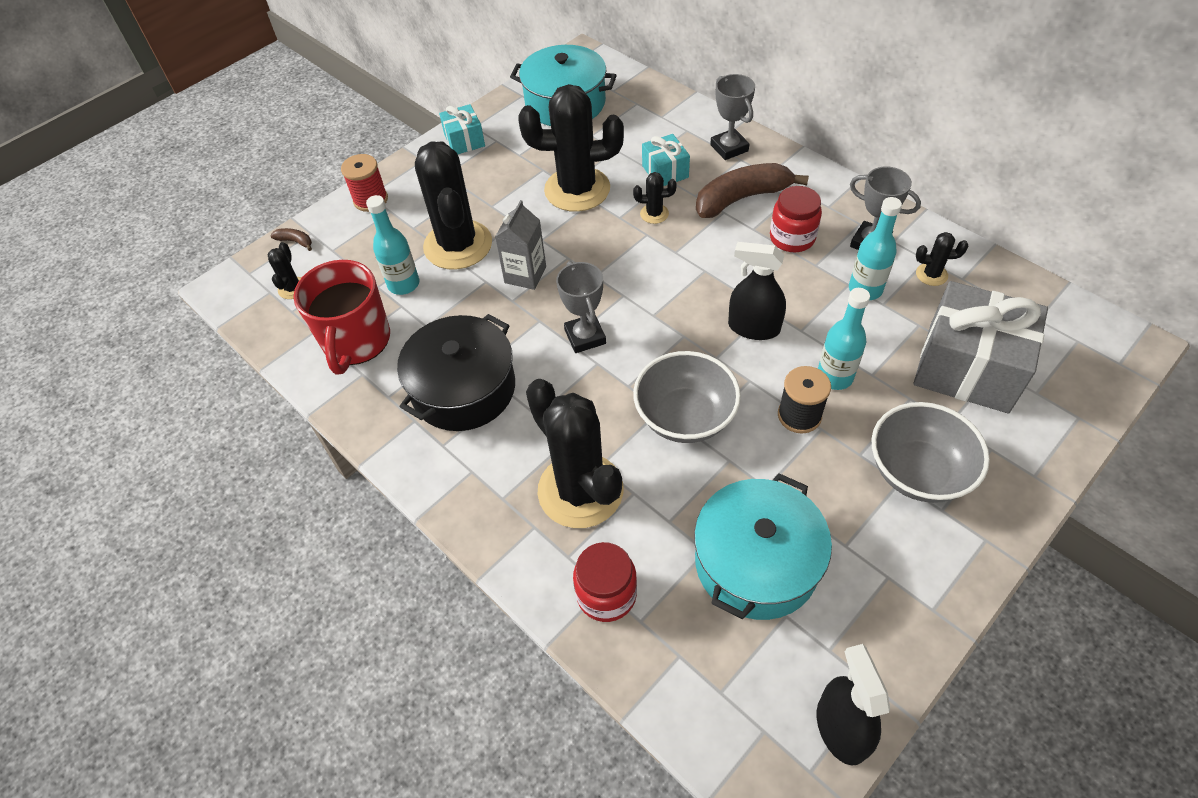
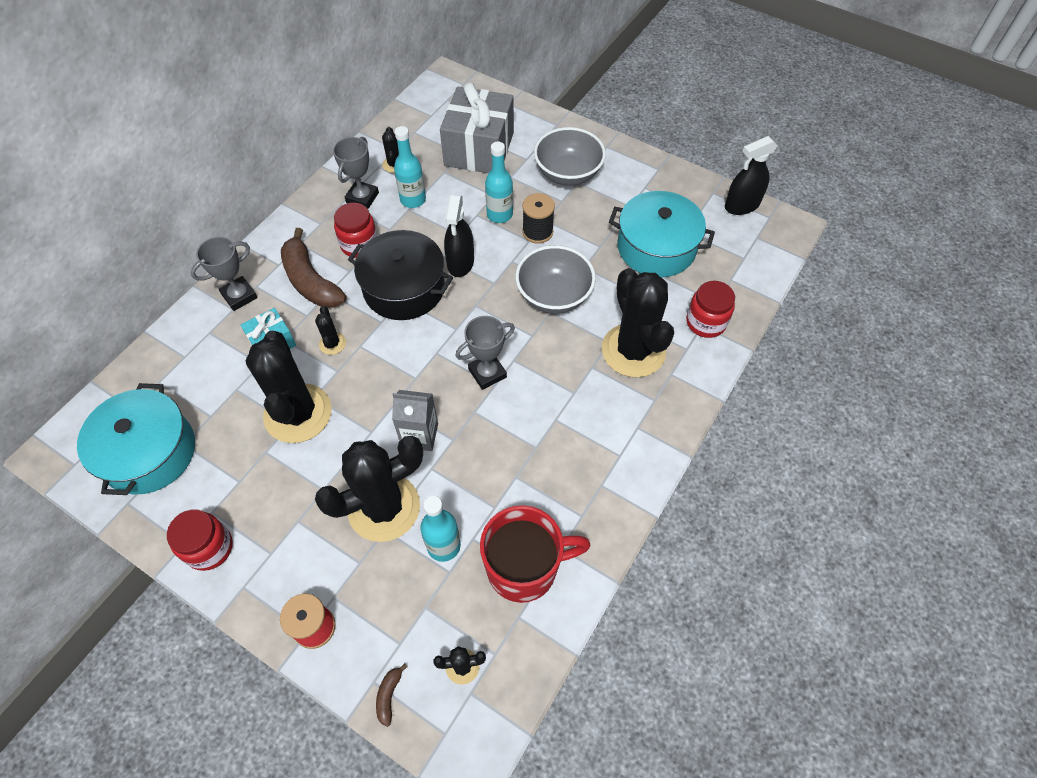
camera: 105 degrees left, 5 degrees up
(463, 389) = (560, 454): black pot -> black pot (404, 288)
(464, 140) = (209, 548): turquoise gift -> red jar
(580, 490) = (633, 350): black cactus -> black cactus turned 60 degrees counterclockwise

